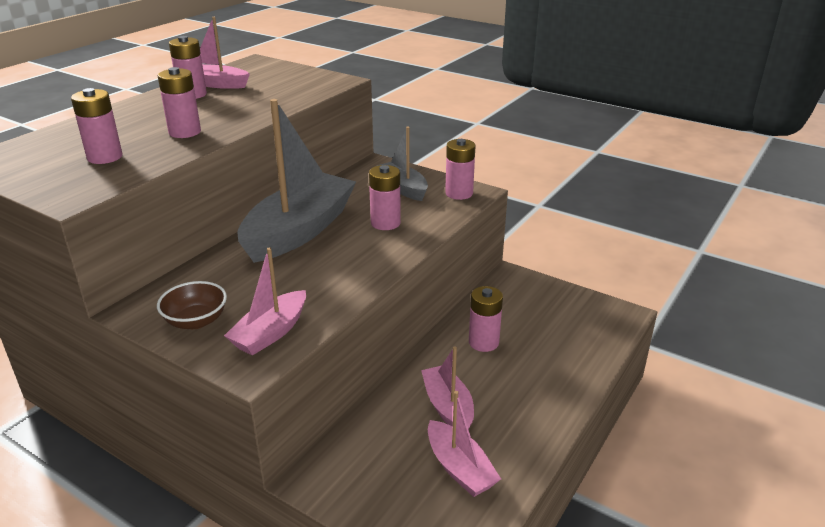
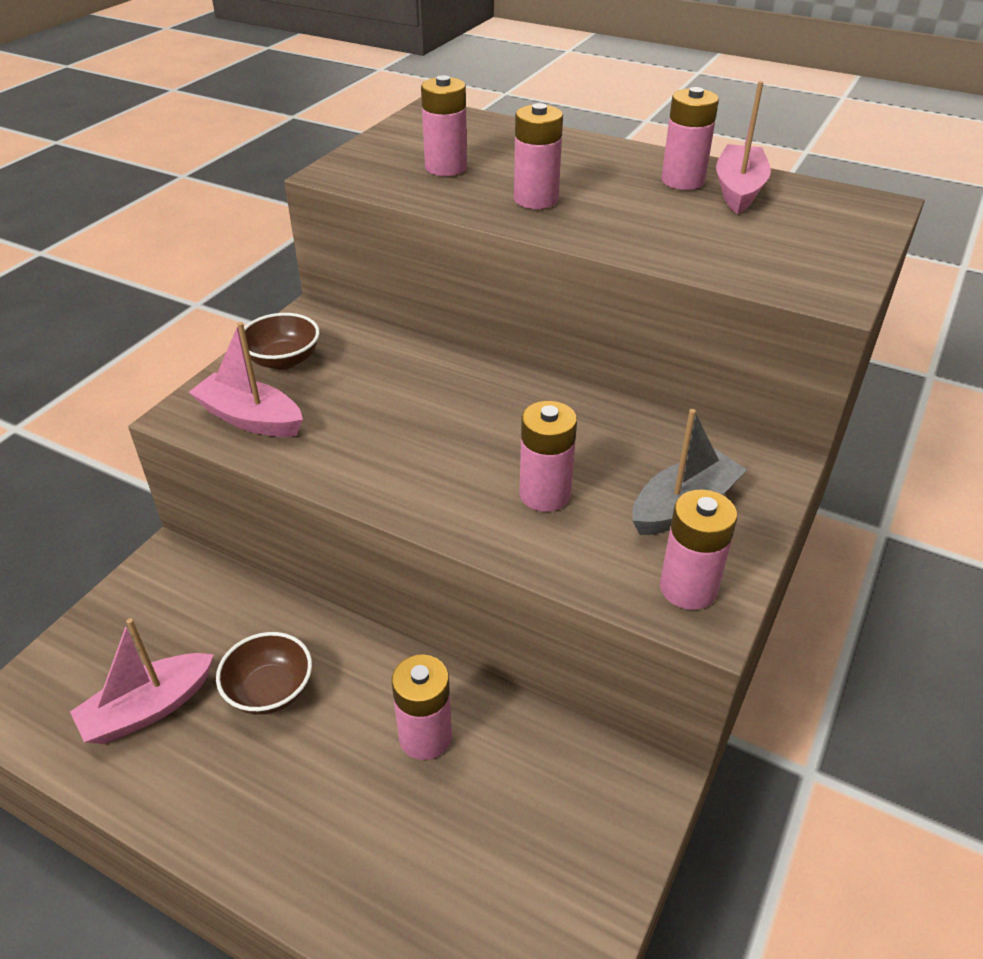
camera: 85 degrees right, 10 degrees up
(299, 231) = (504, 406): grey boat -> none
(448, 407) = (270, 690): pink boat -> brown bowl

